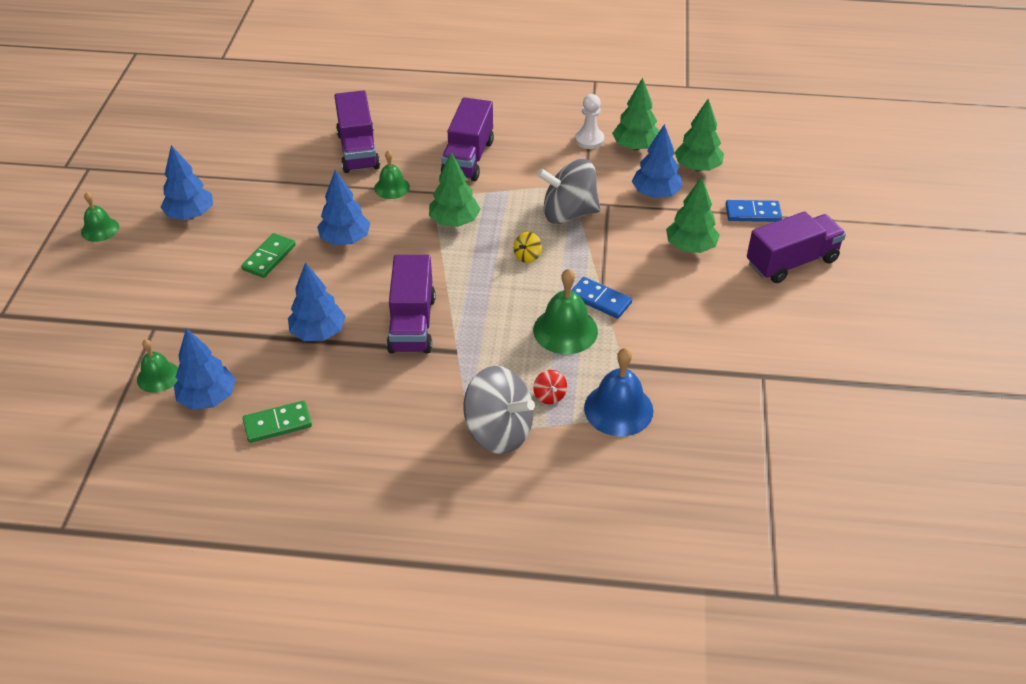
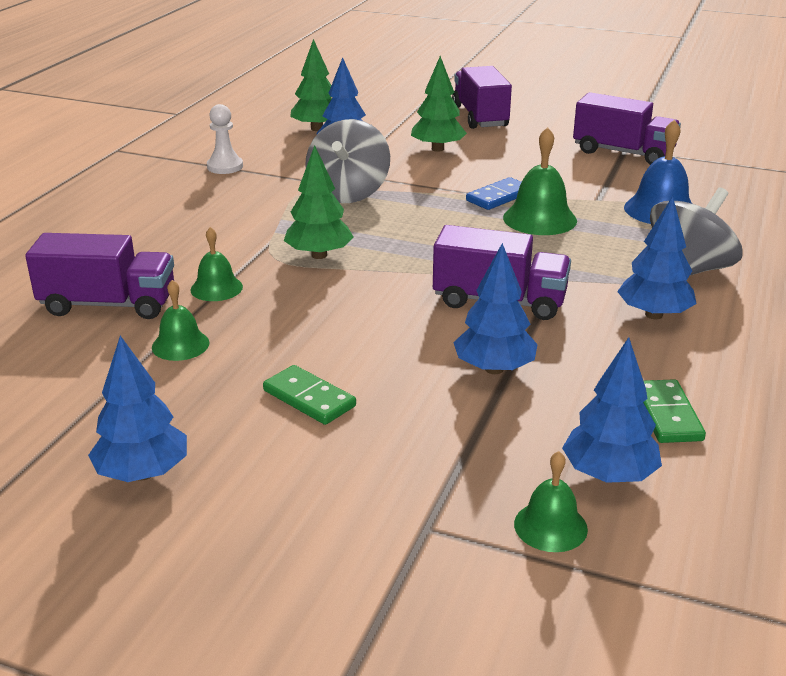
camera: 75 degrees left, 15 degrees down
(100, 229) = (101, 595): green bell -> green bell (180, 345)
(345, 240) = (307, 332): blue tree -> blue tree (653, 315)
(468, 158) = (198, 233): purple truck -> purple truck (623, 153)
(527, 256) = (409, 222): yellow spinning top -> none
(549, 396) = (637, 238): red spinning top -> none
(635, 147) = (258, 148): green tree -> none
(753, 213) = (403, 119): blue domino -> none

